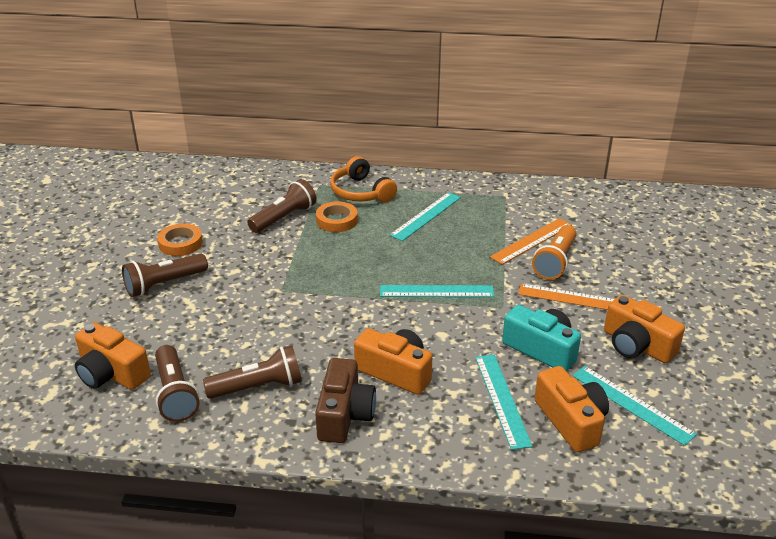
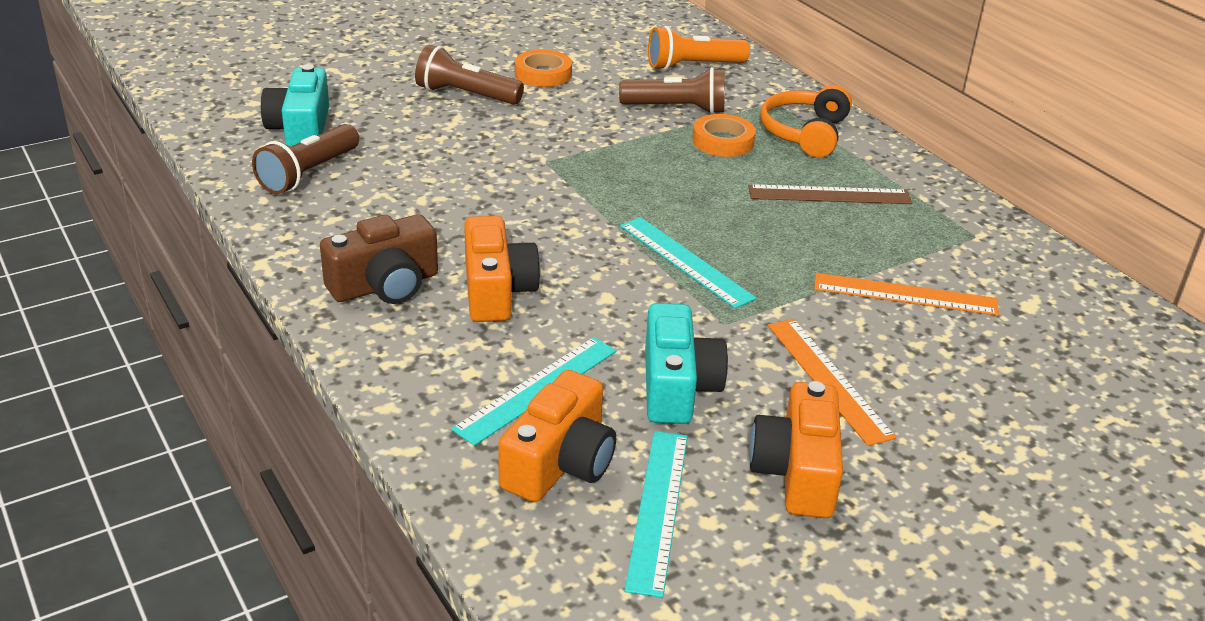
camera: 50 degrees right, 0 degrees up
(111, 373) = (300, 129): orange camera -> turquoise camera
(258, 387) = (370, 215): brown flashlight -> none
(426, 216) = (829, 195): turquoise ruler -> brown ruler
(555, 262) = (887, 331): orange flashlight -> orange flashlight (692, 66)

